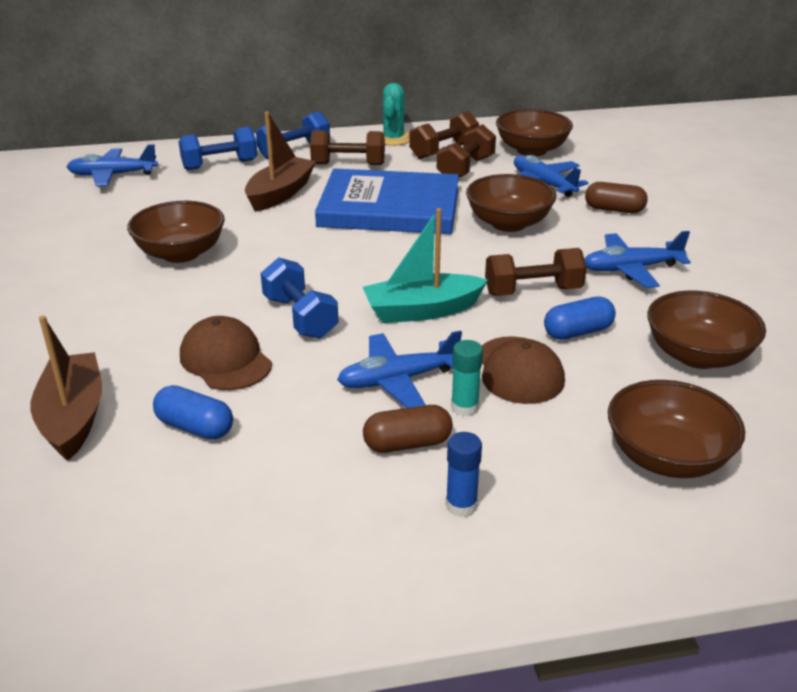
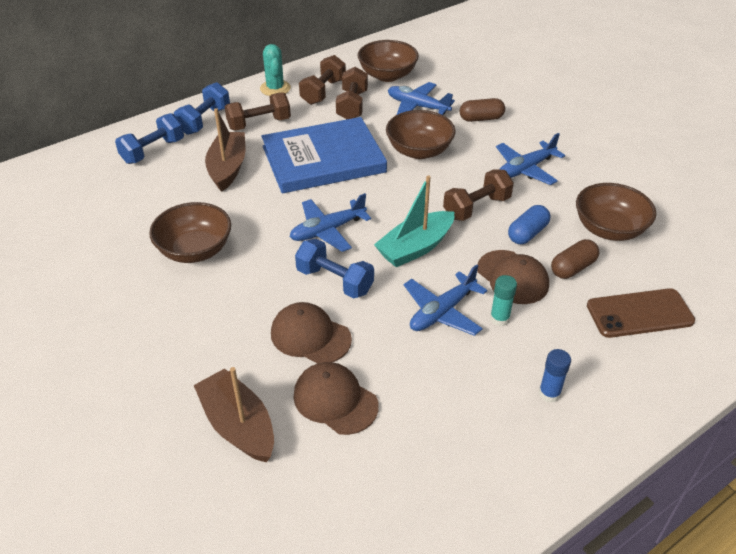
camera: 25 degrees left, 10 degrees up
(113, 175) = (66, 186): blue plane -> blue plane (327, 230)
(195, 427) = (335, 400): blue capsule -> brown cap
(407, 444) = (485, 360): brown capsule -> brown capsule (573, 268)
(667, 457) = (639, 313): brown bowl -> brown phone

